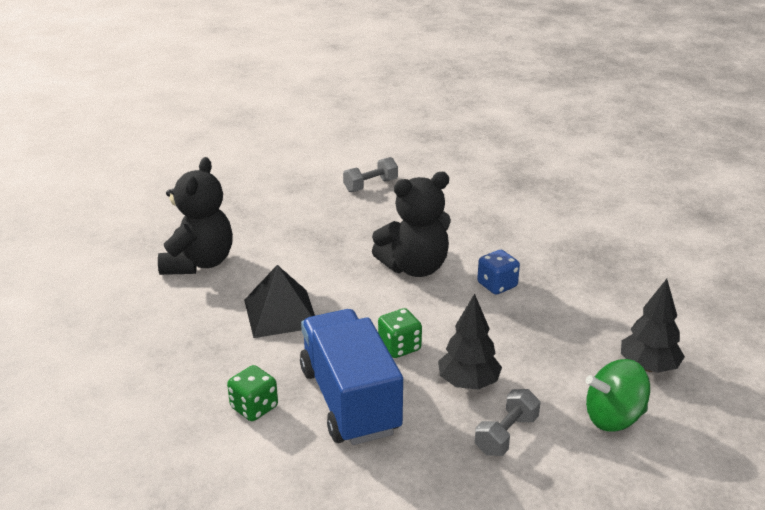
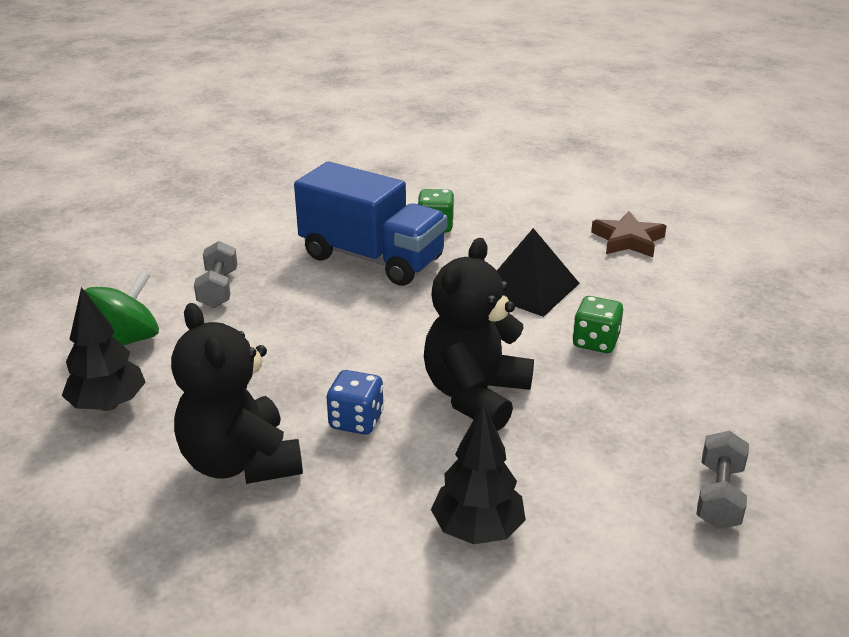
camera: 140 degrees right, 0 degrees up
(149, 313) = (628, 240): none -> brown star
(199, 263) = (682, 292): black teddy bear -> black teddy bear (241, 462)
(399, 347) = (383, 310): green dice -> green dice (595, 342)
(468, 383) = (287, 310): black tree -> black tree (477, 530)

